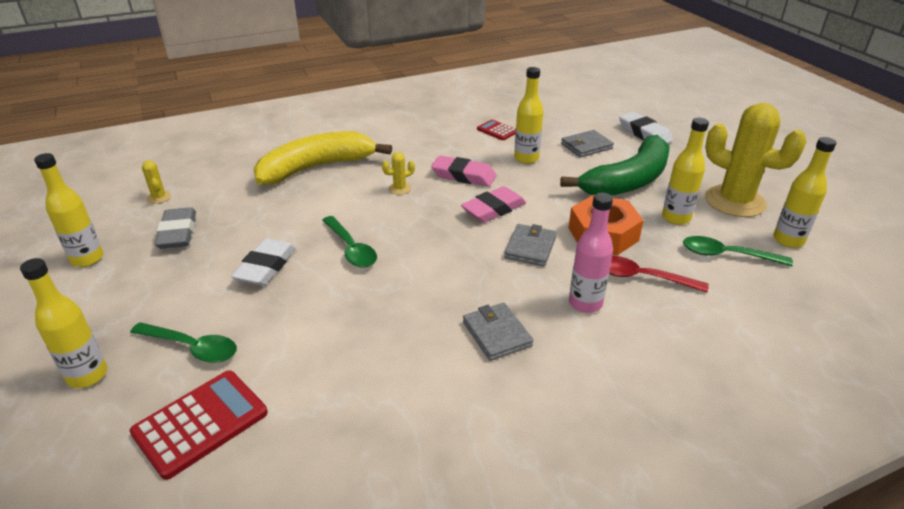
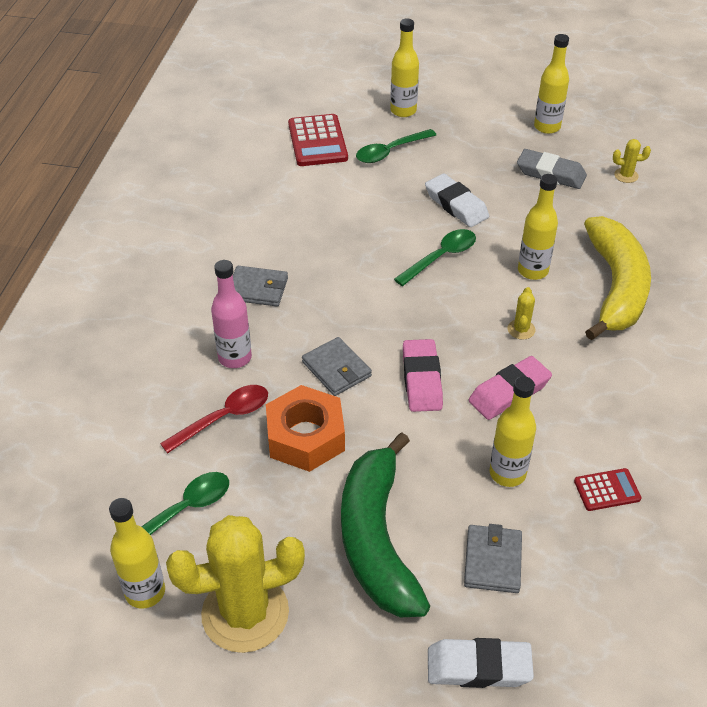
camera: 125 degrees right, 10 degrees up
(351, 248) = (440, 257): green spoon -> green spoon turned 135 degrees clockwise
(676, 218) = (272, 522): yellow bottle -> yellow bottle (532, 271)

